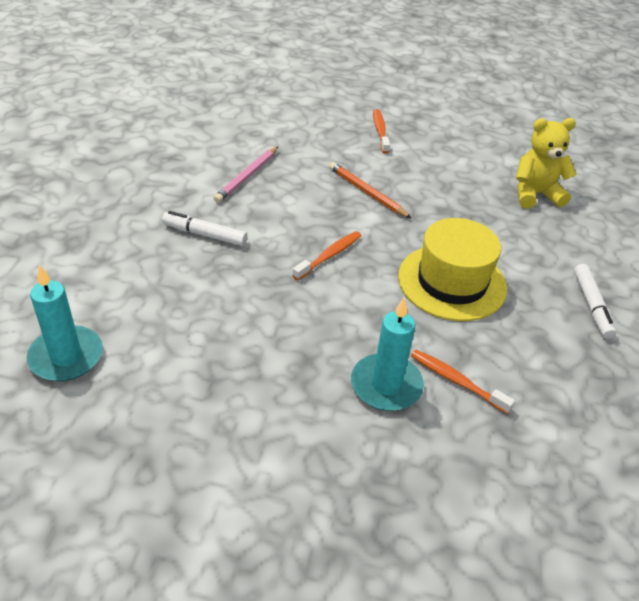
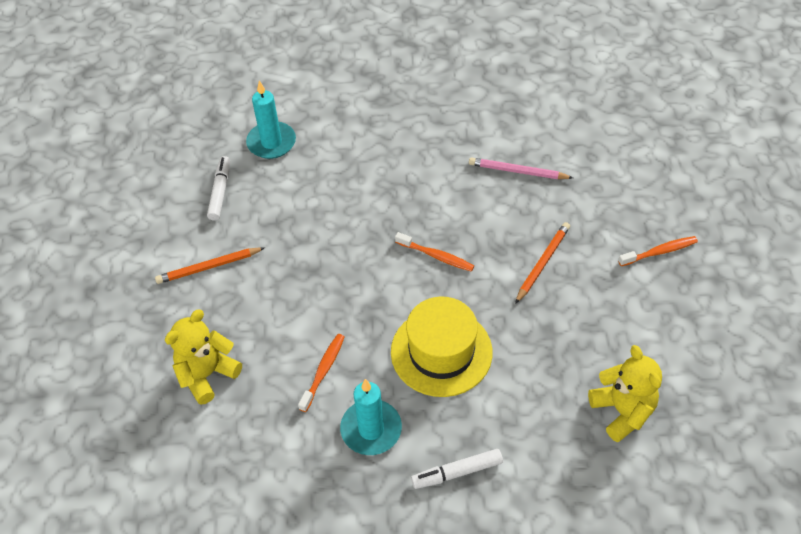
camera: 80 degrees right, 10 degrees up
(204, 234) = (424, 169): white marker -> white marker (220, 192)
(254, 471) = (208, 267): none -> orange pencil
(386, 385) = (304, 325): turquoise candle -> turquoise candle (371, 429)
(437, 504) = (207, 374): none -> yellow teddy bear

